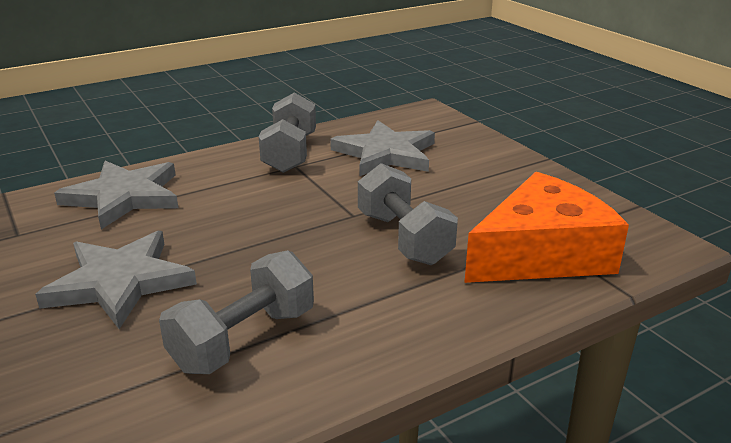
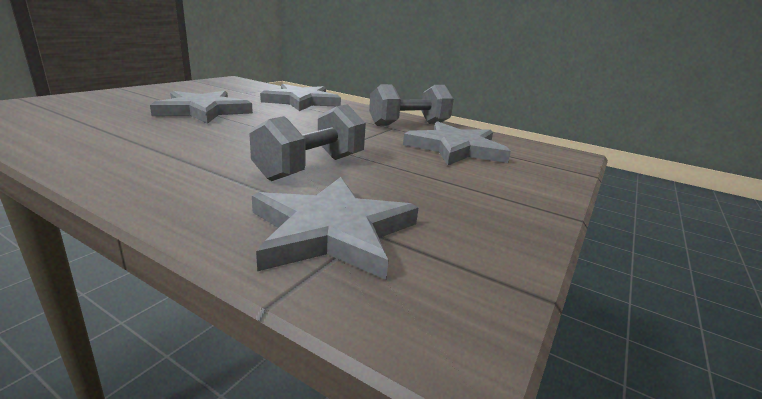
camera: 60 degrees right, 5 degrees down
(244, 339) = (140, 139): grey dumbbell -> none
(541, 254) = (331, 231): orange cheese -> grey star

